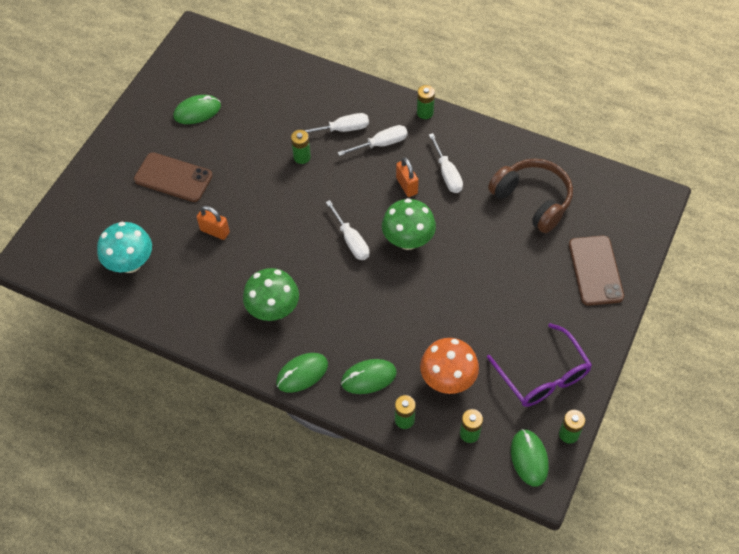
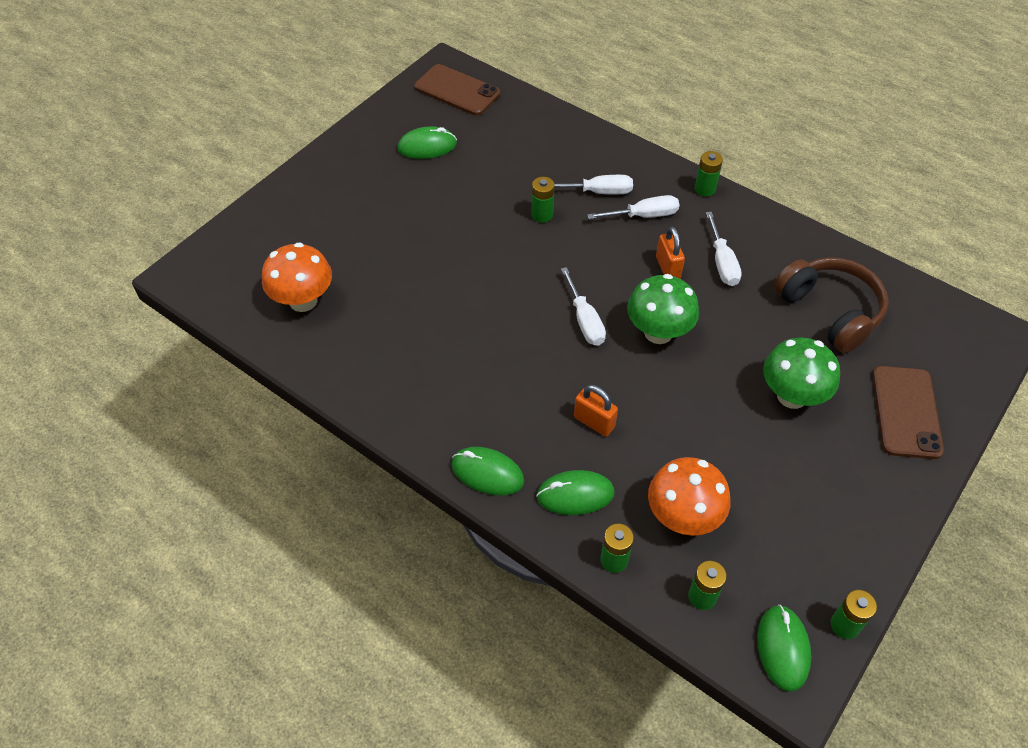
camera: 10 degrees right, 5 degrees down
(130, 263) = (303, 301): turquoise mushroom -> orange mushroom
(173, 177) = (380, 213): brown phone -> brown phone (457, 90)
(215, 231) = (415, 281): orange padlock -> orange padlock (594, 422)
(273, 309) = (467, 386): green mushroom -> green mushroom (792, 396)
(302, 373) = (487, 473): green mouse -> green mouse turned 45 degrees clockwise
(543, 376) = (817, 537): purple glasses -> none

